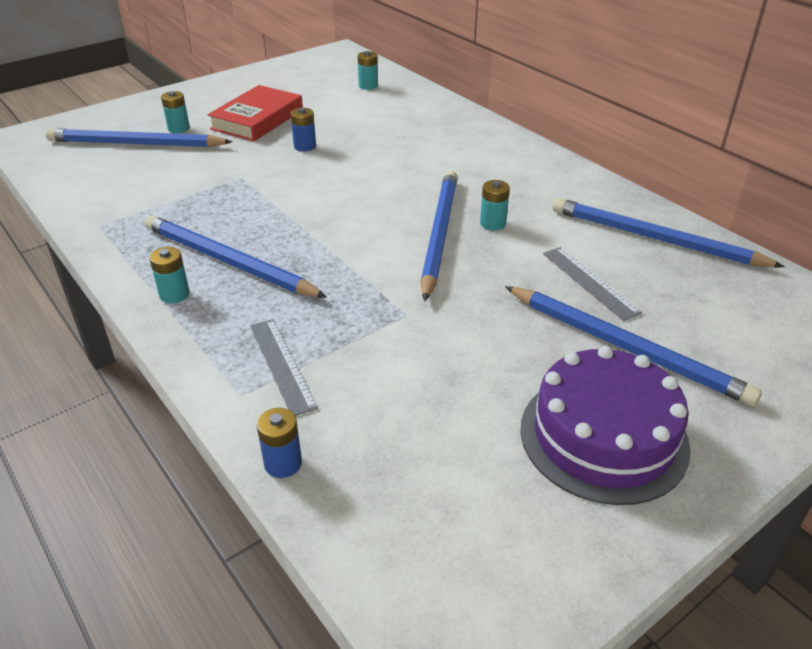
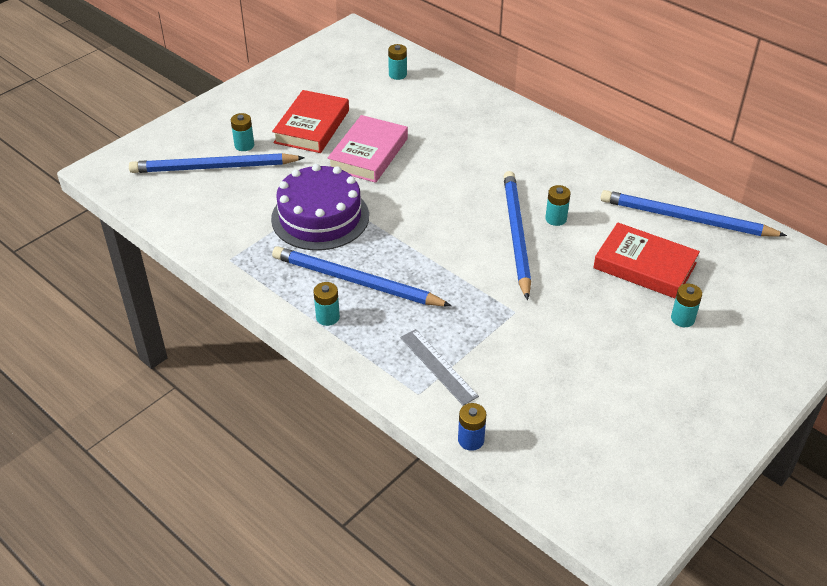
camera: 10 degrees left, 5 degrees up
(305, 146) = (368, 154): blue battery -> pink book
(589, 282) = (644, 266): grey ruler -> red book
(603, 436) = (681, 390): purple cake -> purple cake (320, 217)
(626, 347) = (682, 319): blue pencil -> turquoise battery

